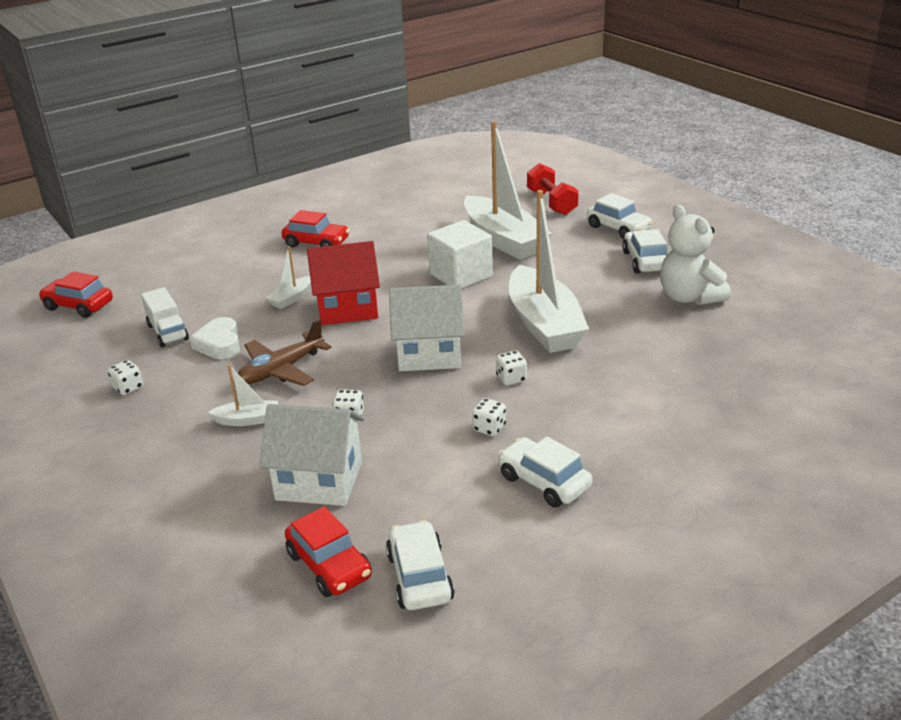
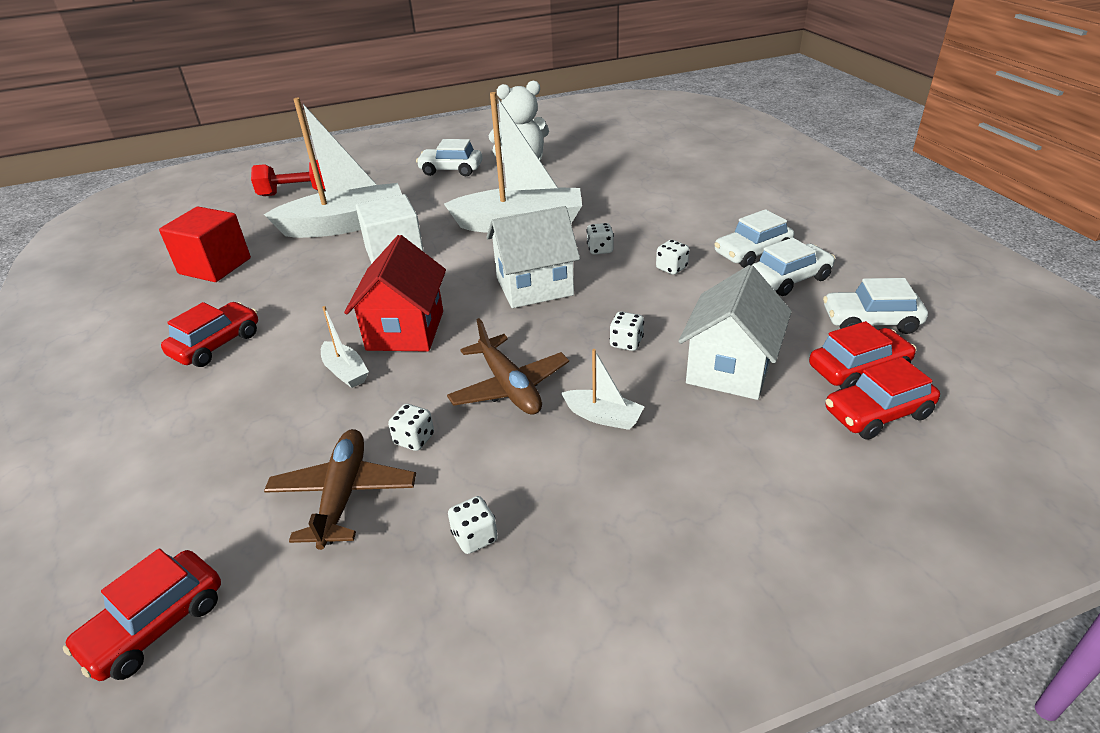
camera: 75 degrees left, 5 degrees up
(168, 332) = (343, 495): white truck -> brown plane
(219, 344) = (414, 439): white heart -> white dice
(248, 420) = (603, 417): white boat -> white boat turned 105 degrees clockwise
(261, 577) = (877, 413): none -> red car
(417, 209) = (215, 266): none -> red cube
(429, 354) = (534, 286): white house -> white house turned 60 degrees clockwise
(618, 228) = (383, 172): white car -> white car (789, 279)

